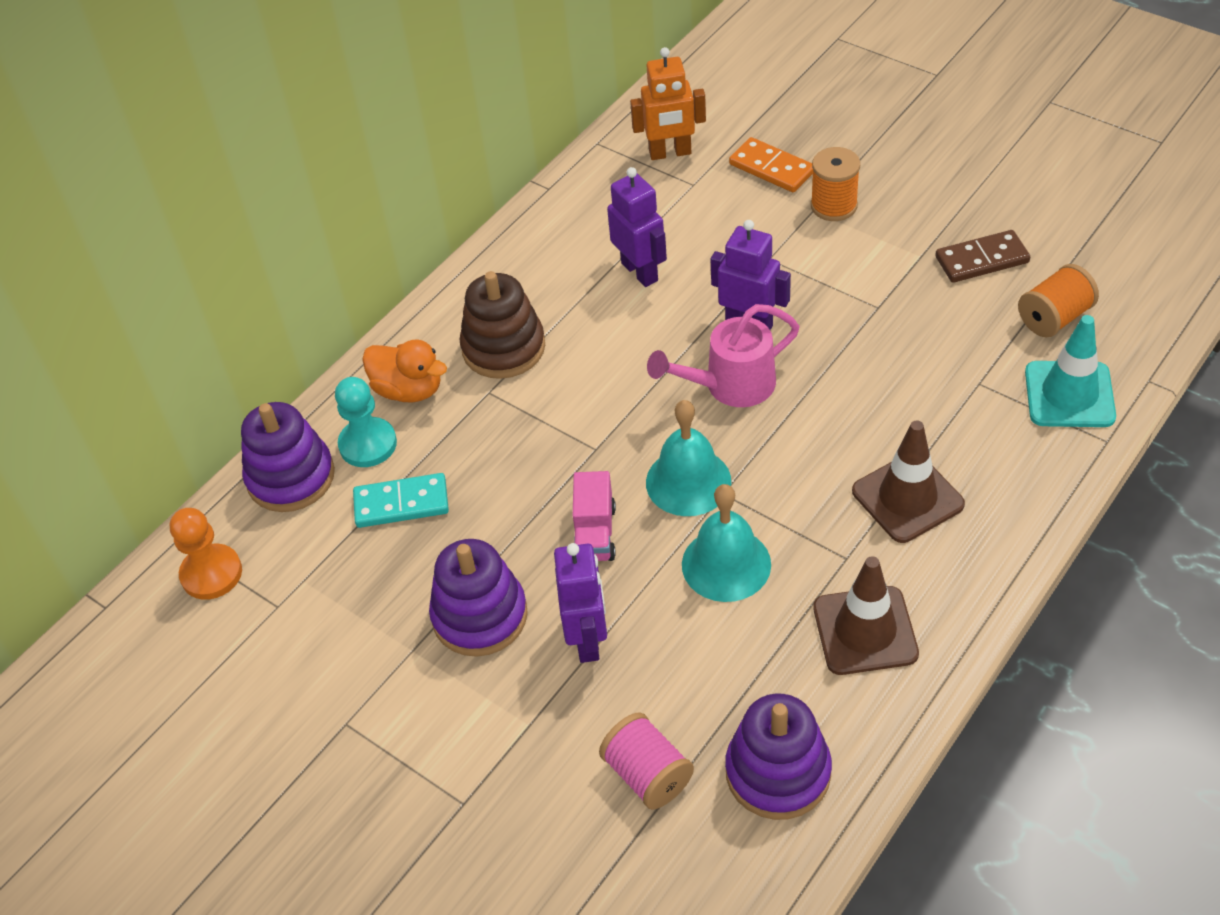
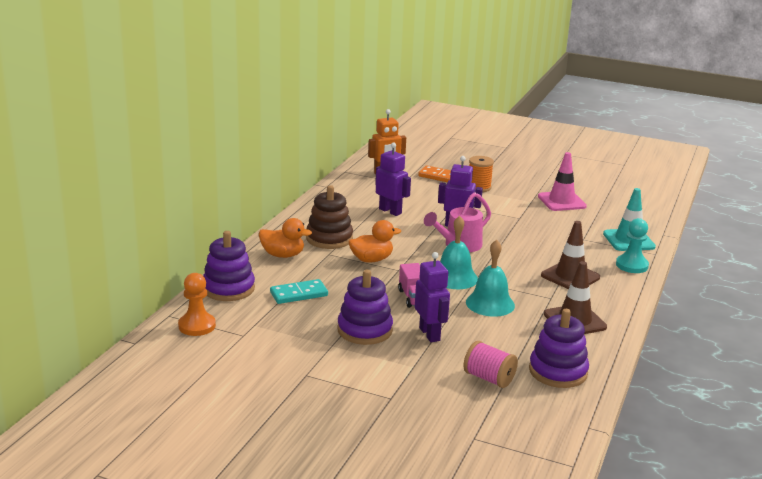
camera: 20 degrees left, 25 degrees down
(368, 444) = (268, 275): turquoise pawn -> turquoise pawn (631, 265)
(558, 415) = (371, 259): none -> orange duck
(982, 260) = (561, 201): brown domino -> pink traffic cone
(1054, 318) = (607, 217): orange spool -> none

